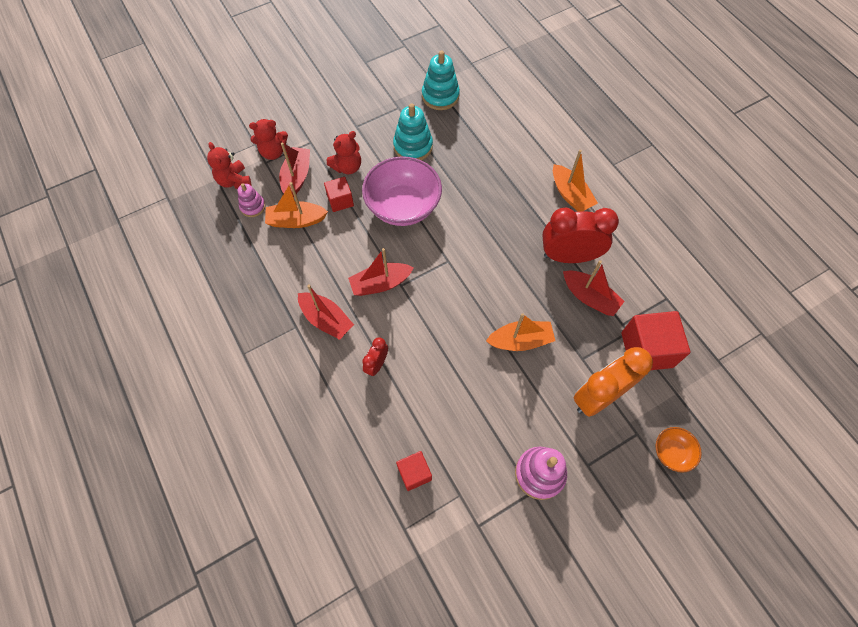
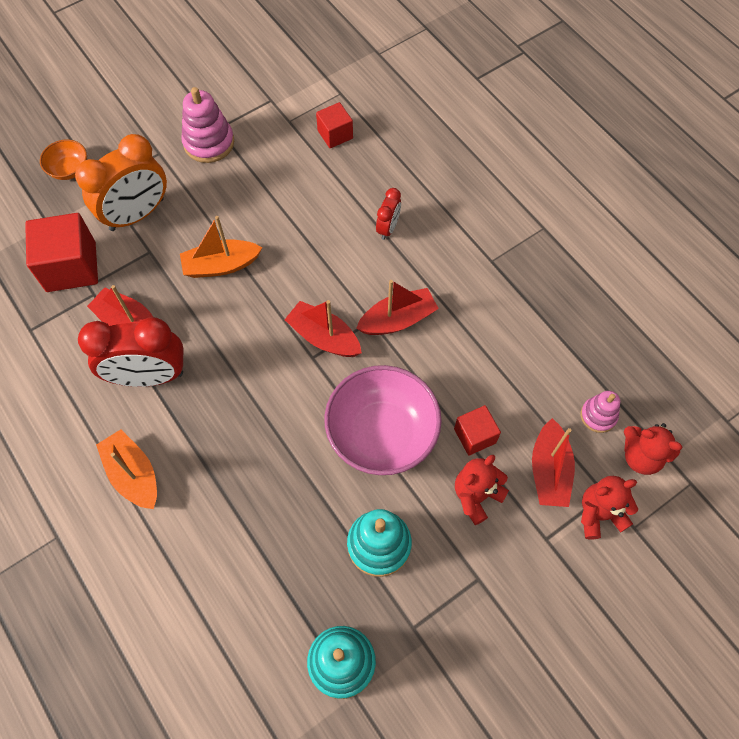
camera: 175 degrees right, 0 degrees up
(234, 181) = (641, 456): red teddy bear -> red teddy bear turned 150 degrees clockwise
(296, 220) = (530, 399): orange boat -> none
(326, 320) = (456, 271): red boat -> red boat (324, 337)

